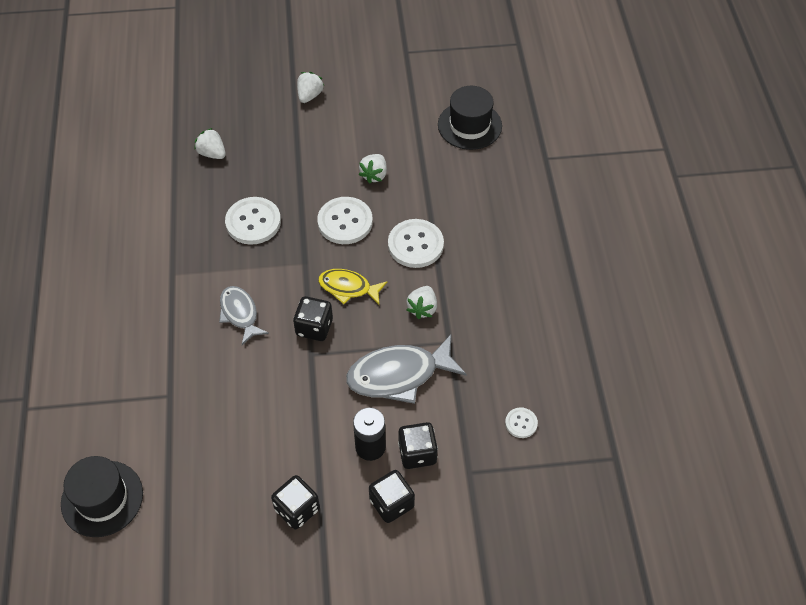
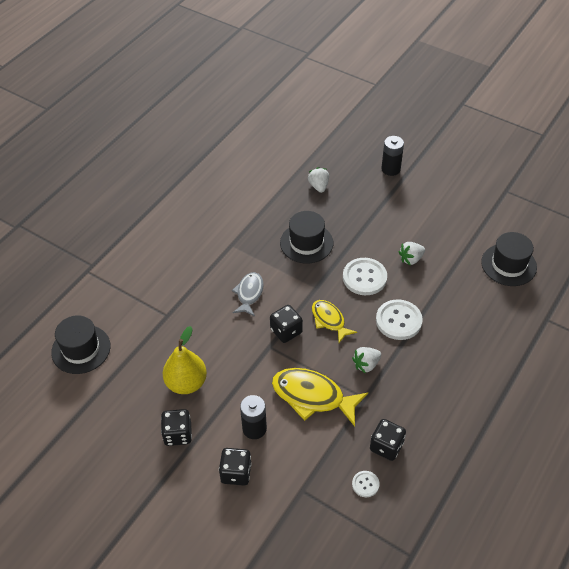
camera: 40 degrees right, 5 degrees down
(253, 222) = (306, 243): white button -> black hat
(258, 451) = (186, 383): none -> yellow pear
(273, 92) = (390, 169): none -> black battery
(310, 95) = (413, 184): white strawberry -> none
(399, 375) = (312, 396): grey fish -> yellow fish
(417, 453) = (280, 454): black dice -> black dice (386, 446)

